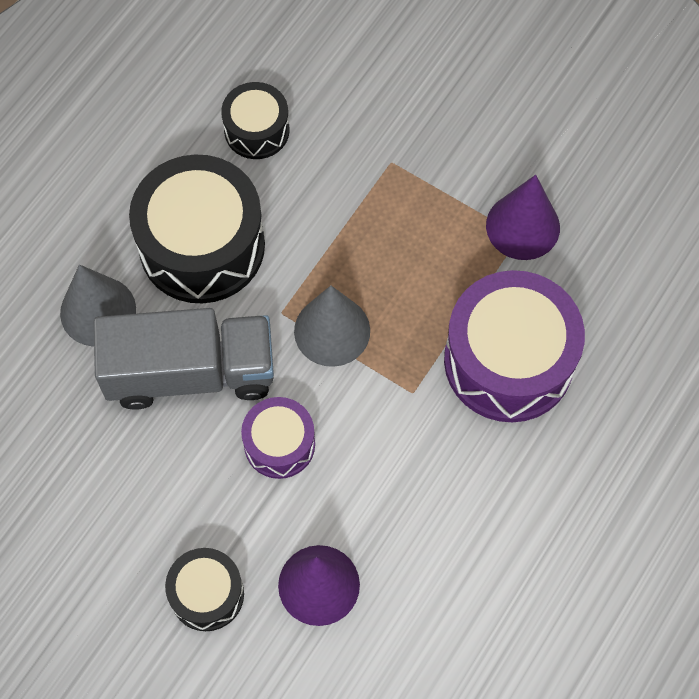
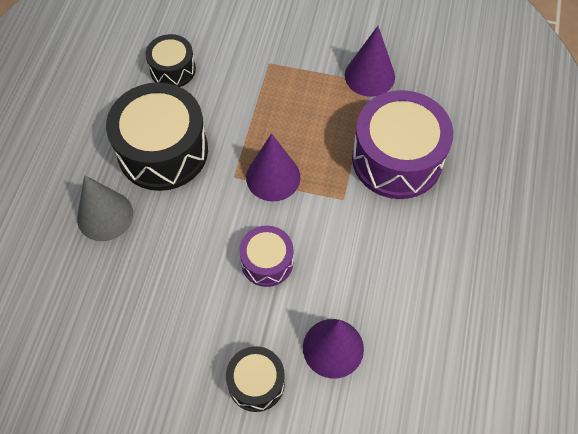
camera: 20 degrees left, 5 degrees down
(190, 372) = (186, 235): grey truck -> none
(332, 331) = (273, 177): grey cone -> purple cone

